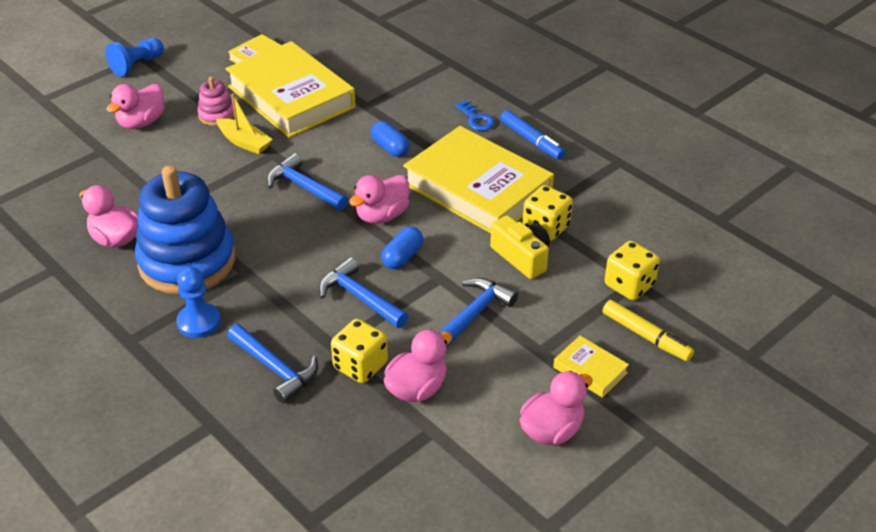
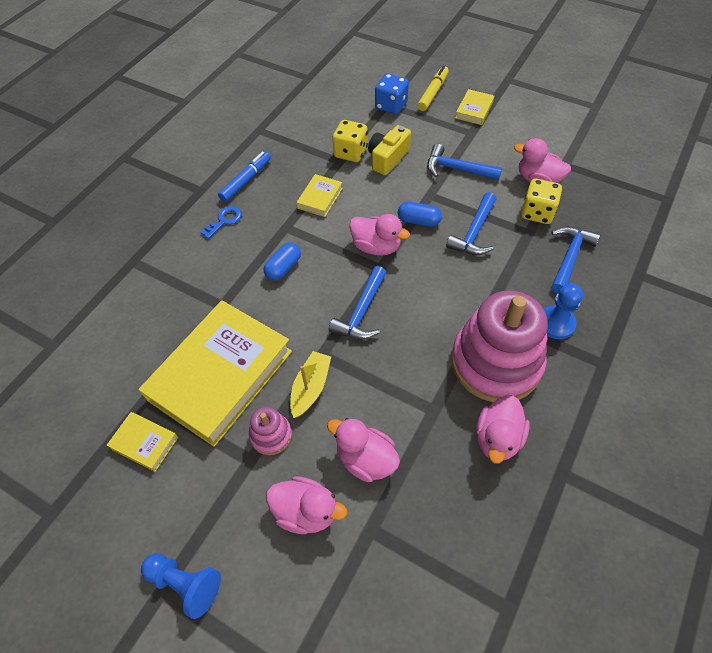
camera: 105 degrees left, 15 degrees up
(187, 261) = (496, 362): blue stacking toy -> pink stacking toy
(477, 189) = (320, 198): yellow book -> yellow book, size x0.42
(552, 430) = (530, 116): pink duck -> pink duck (366, 459)
(629, 285) = (391, 106): yellow dice -> blue dice

